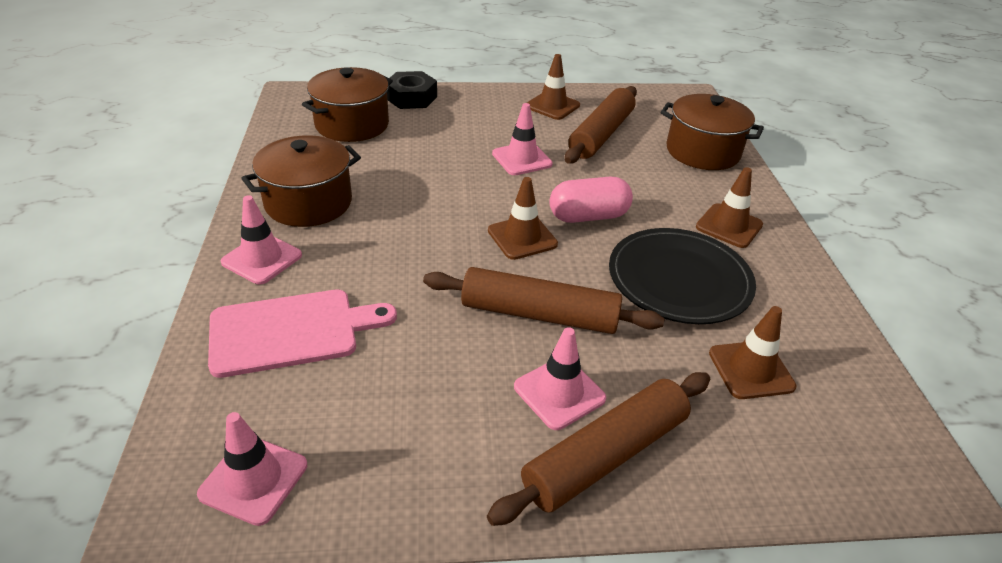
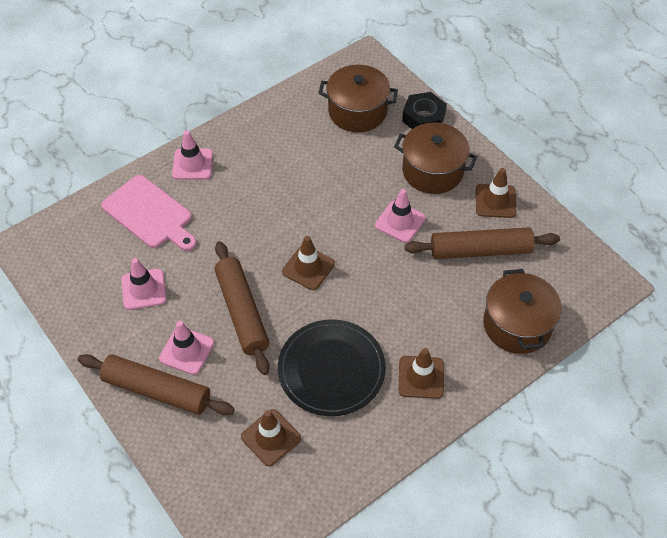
camera: 60 degrees right, 15 degrees up
(254, 479) = (57, 262): pink traffic cone -> pink traffic cone (143, 289)
(308, 202) = (256, 149): brown pot -> brown pot (432, 171)
(588, 216) = (362, 291): pink capsule -> none

